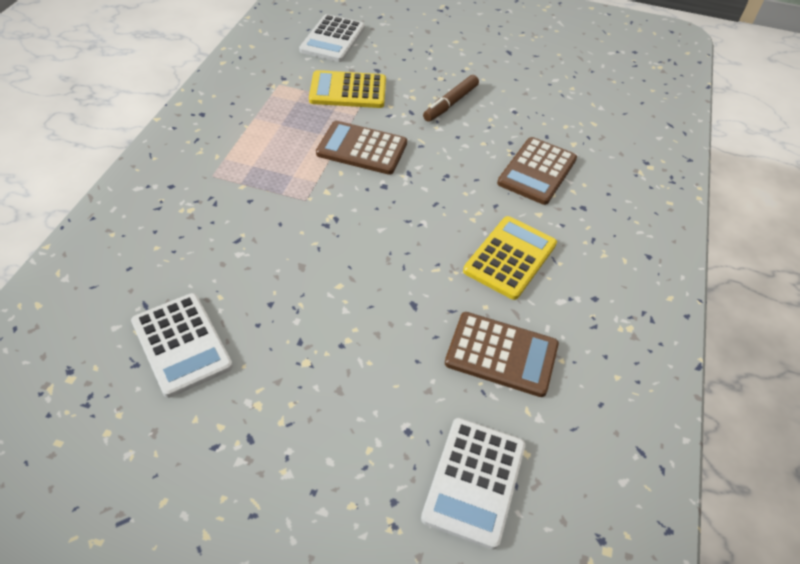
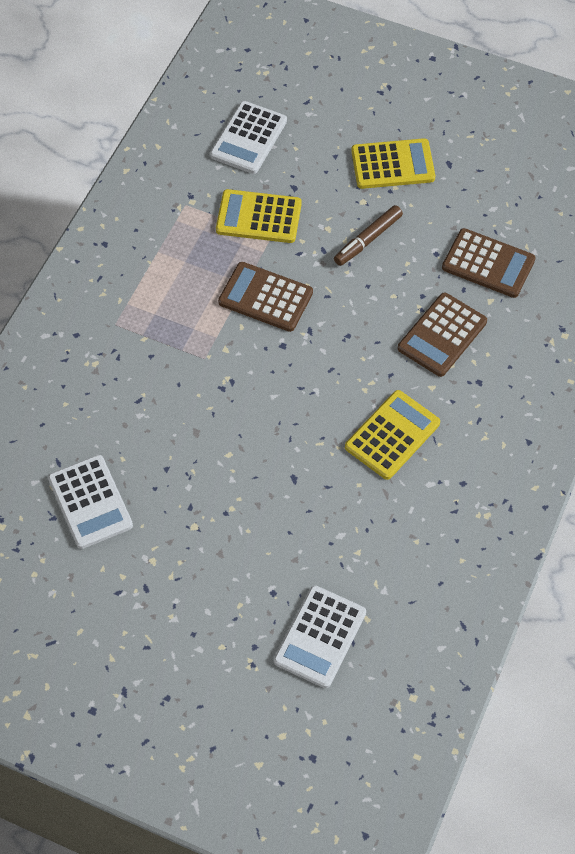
camera: 10 degrees right, 10 degrees up
(461, 53) = (392, 164): none -> yellow calculator
(501, 354) = (364, 532): brown calculator -> brown calculator (488, 264)

